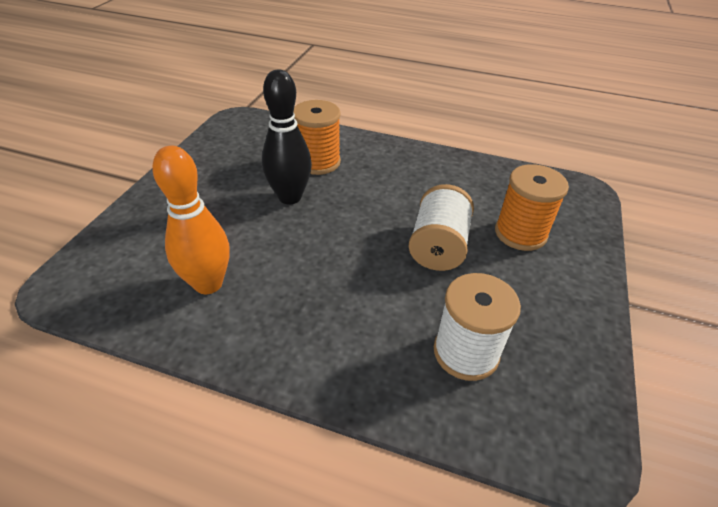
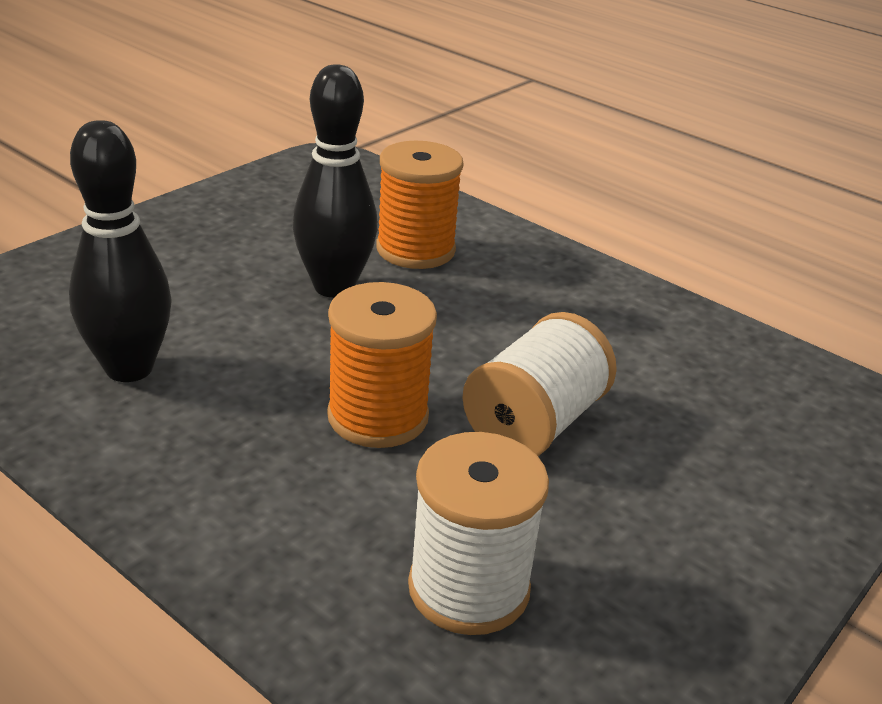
camera: 20 degrees right, 10 degrees down
(208, 284) = (129, 368): orange bowling pin -> black bowling pin
(520, 233) = (705, 446): orange spool -> orange spool (378, 416)

